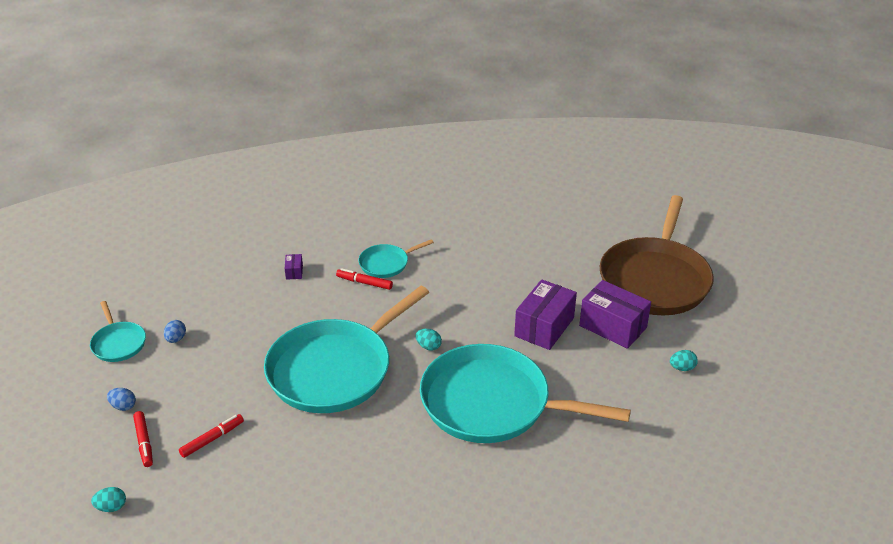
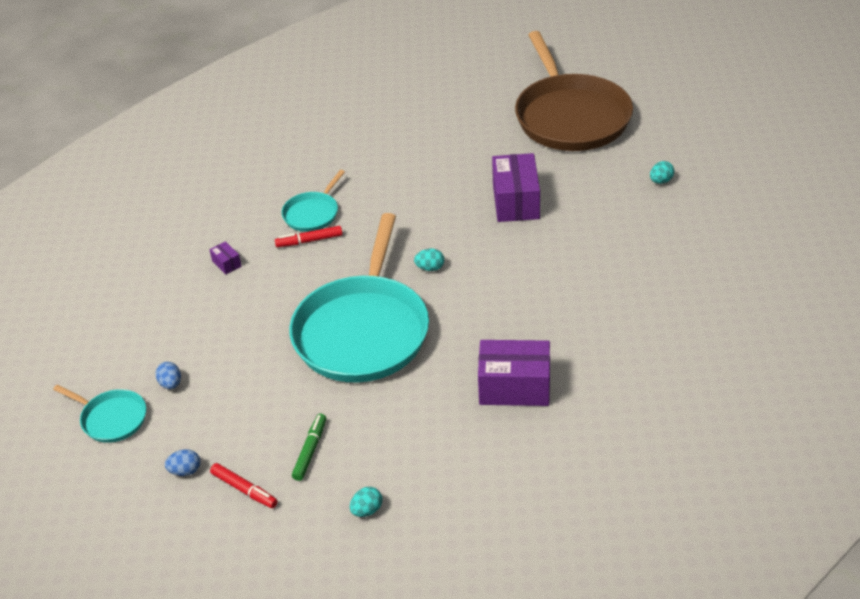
camera: 30 degrees left, 5 degrees up
(111, 507) = (276, 560): turquoise egg -> turquoise egg (367, 510)
(212, 439) = (310, 450): red marker -> green marker
(492, 403) = (534, 287): turquoise pan -> none
(613, 326) = (573, 173): purple box -> purple box (514, 387)

